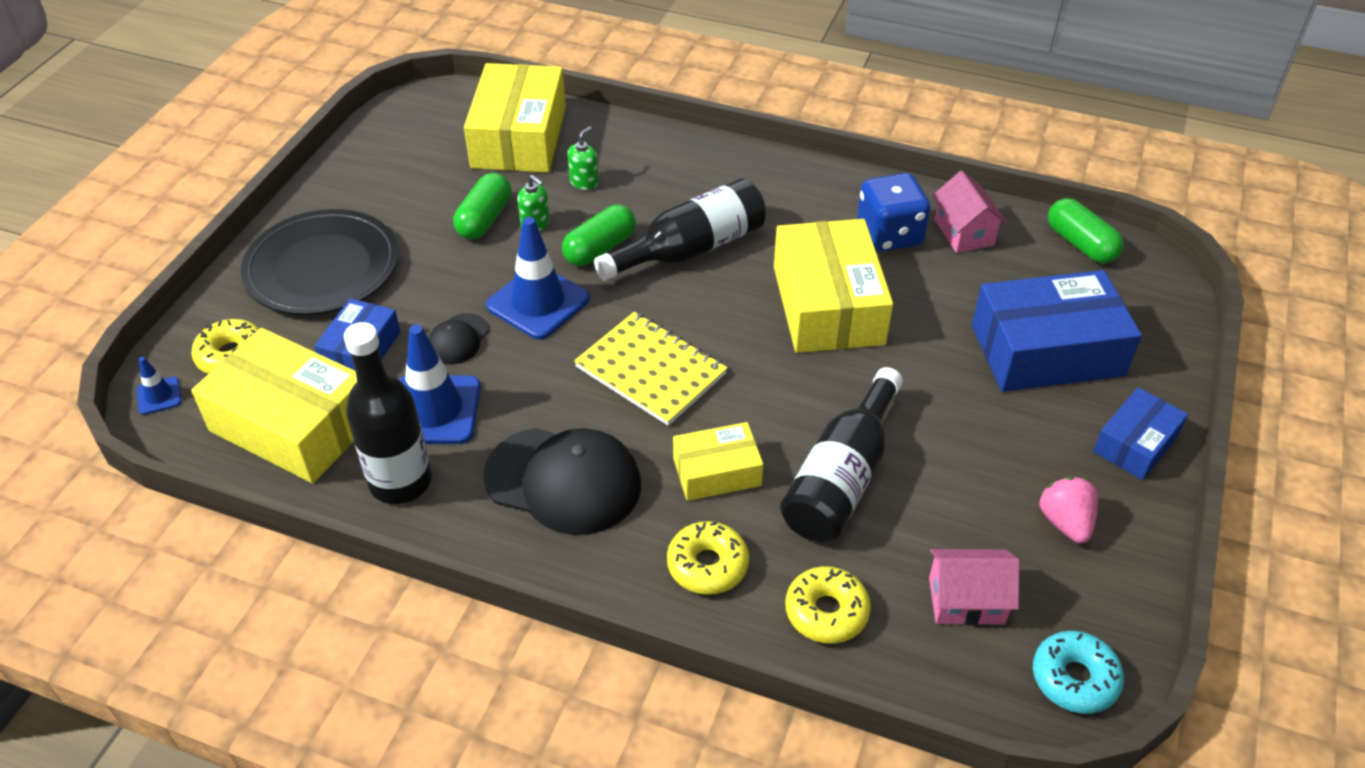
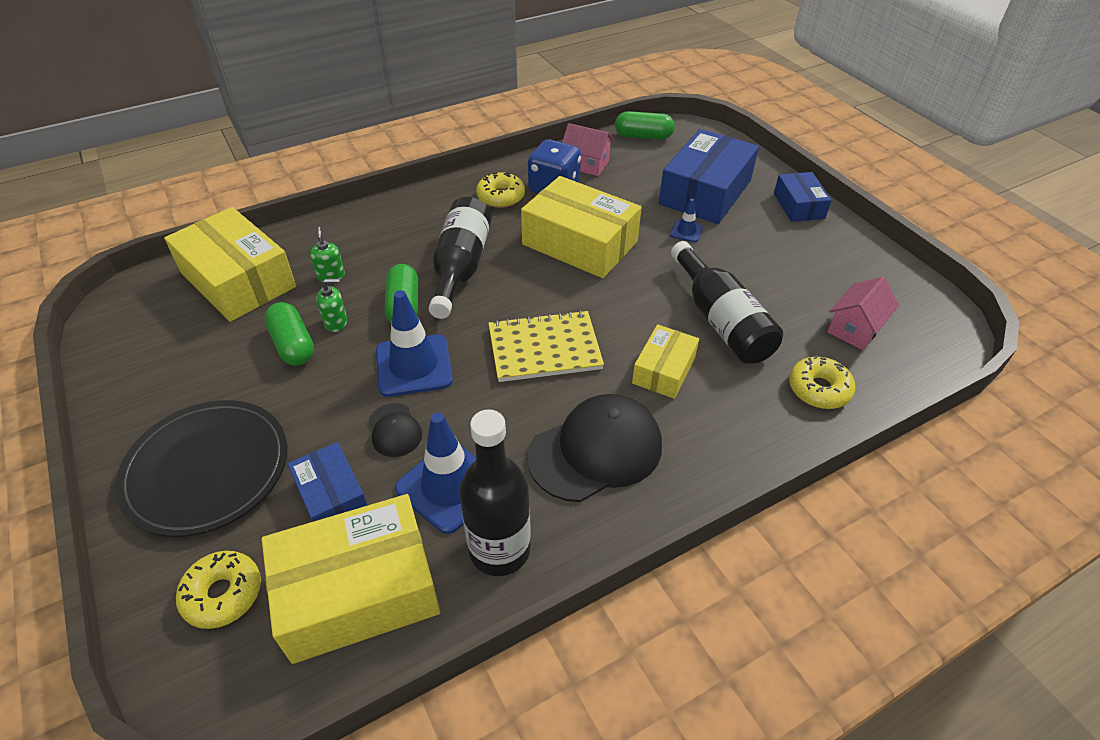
camera: 50 degrees left, 0 degrees up
(159, 396) = (199, 685): blue traffic cone -> blue traffic cone (686, 231)
(707, 565) = (737, 421): yellow donut -> yellow donut (501, 197)
(1065, 522) = (830, 260): pink strawberry -> none
(1074, 679) = (938, 322): turquoise donut -> none

